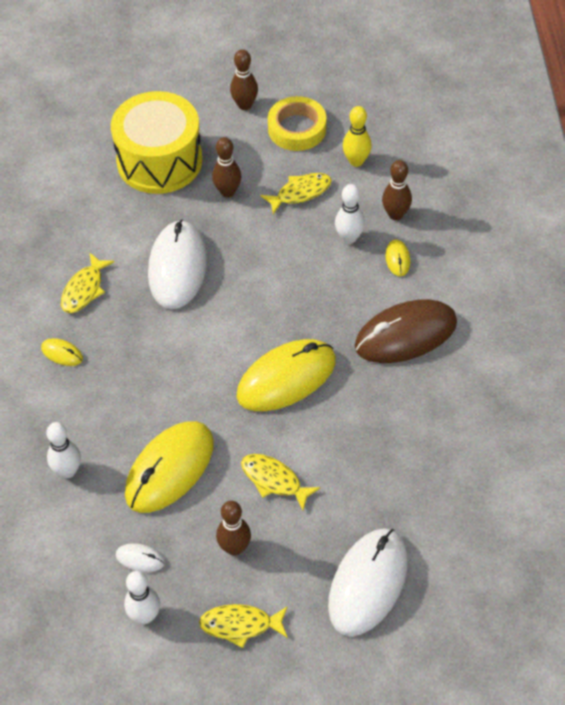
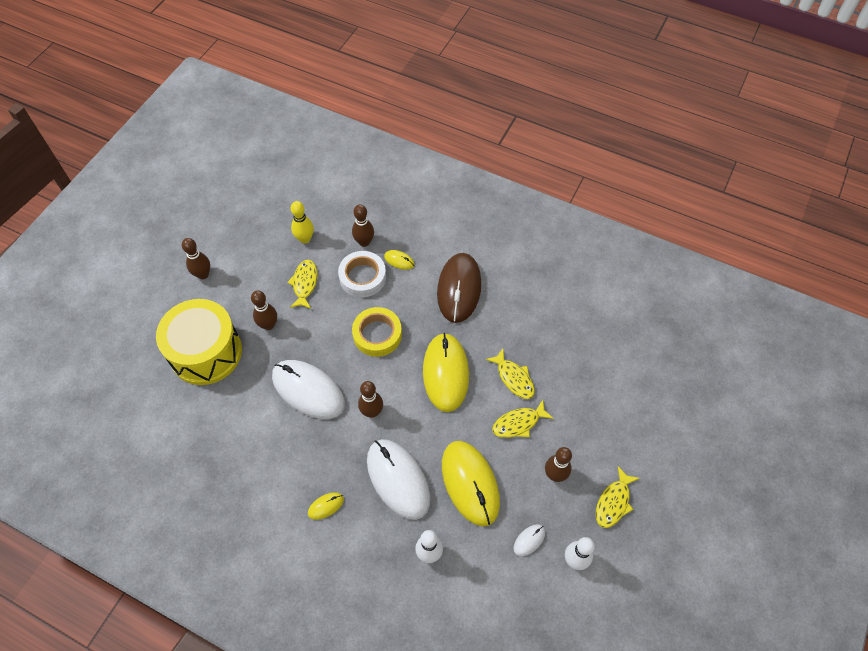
camera: 60 degrees left, 5 degrees up
(84, 289) = (280, 462): yellow fish -> yellow fish (514, 378)
(192, 335) = (372, 412): none -> brown bowling pin
(297, 129) = (250, 256): yellow tape -> yellow tape (377, 334)
(349, 238) = (362, 277): white bowling pin -> white tape
(368, 583) = (624, 411): white mouse -> white mouse (398, 479)

